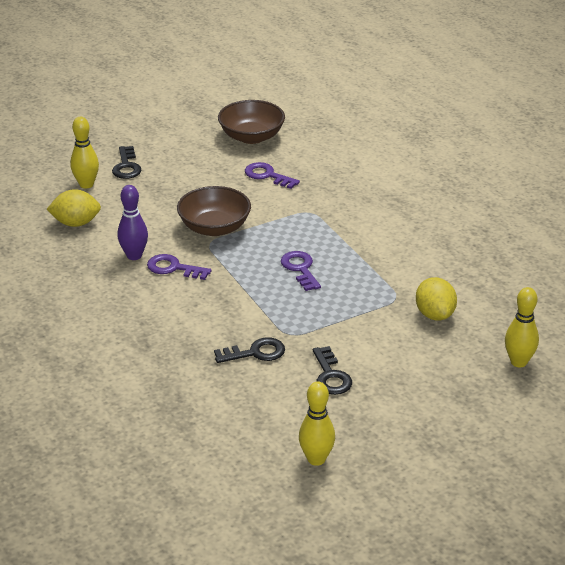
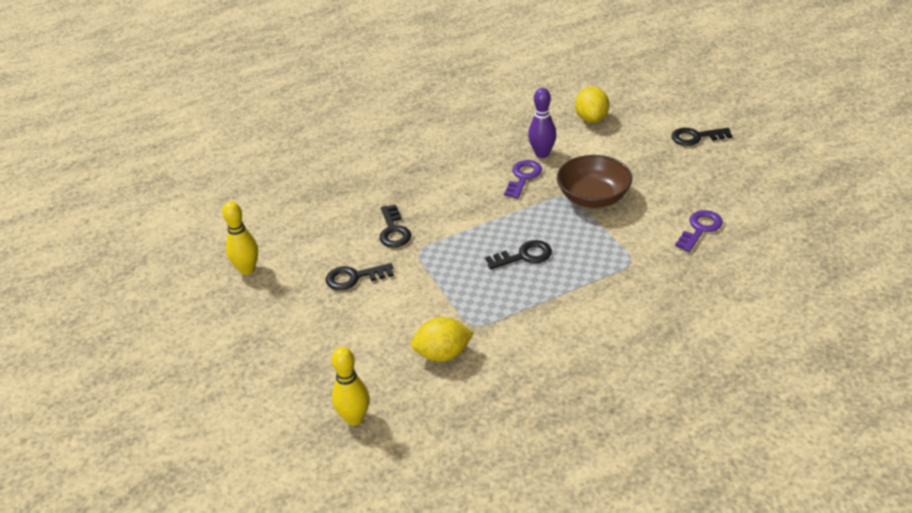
camera: 95 degrees right, 5 degrees up
(86, 184) = (658, 118): yellow bowling pin -> none
(251, 137) = (782, 214): brown bowl -> none
(300, 269) = (524, 256): purple key -> black key

